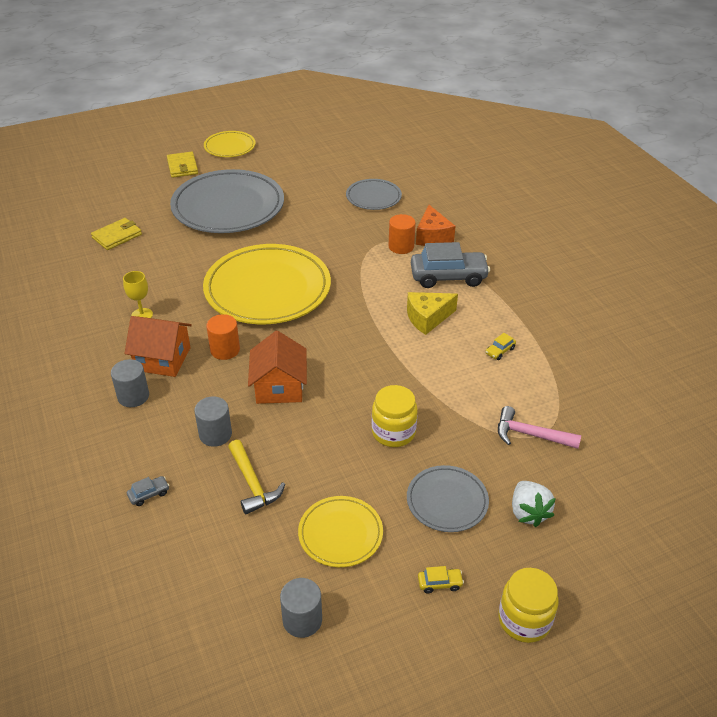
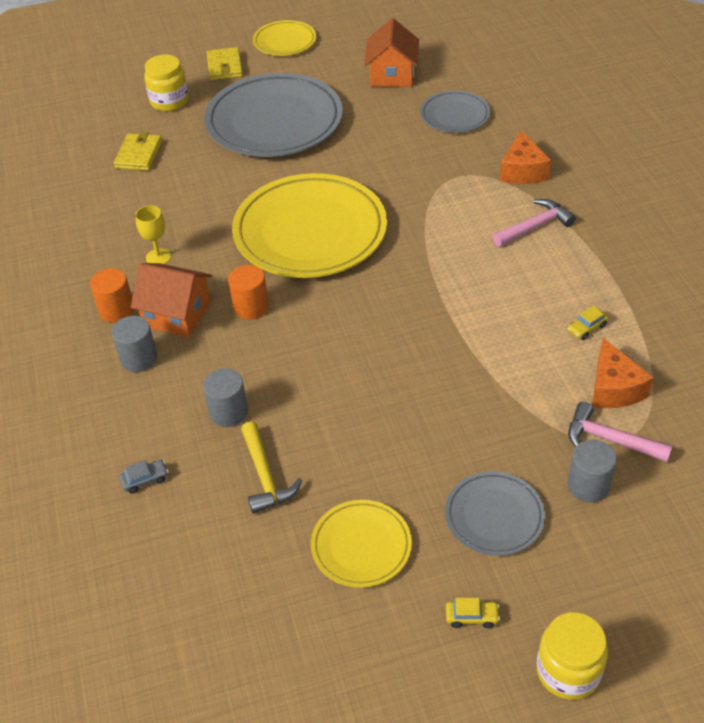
camera: 10 degrees right, 5 degrees up
(117, 236) = (139, 154): yellow wallet -> yellow wallet turned 45 degrees counterclockwise
(279, 387) = (310, 358): orange house -> orange house (392, 75)
(302, 620) = (304, 646): grey cylinder -> grey cylinder (588, 485)
(393, 432) = (440, 424): yellow jar -> yellow jar (169, 101)
(401, 246) = (481, 183): orange cylinder -> orange cylinder (117, 310)
(427, 318) = (501, 280): yellow cheese -> none
(448, 277) = (535, 226): grey car -> pink hammer
(528, 395) = (613, 388): none -> orange cheese
(528, 512) = (592, 538): white strawberry -> none

